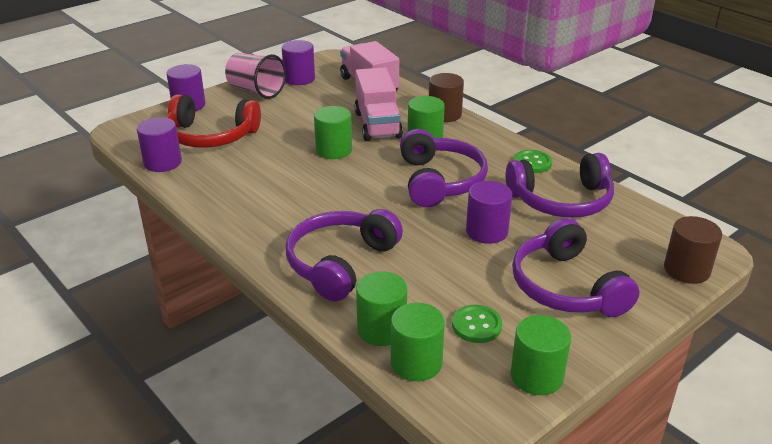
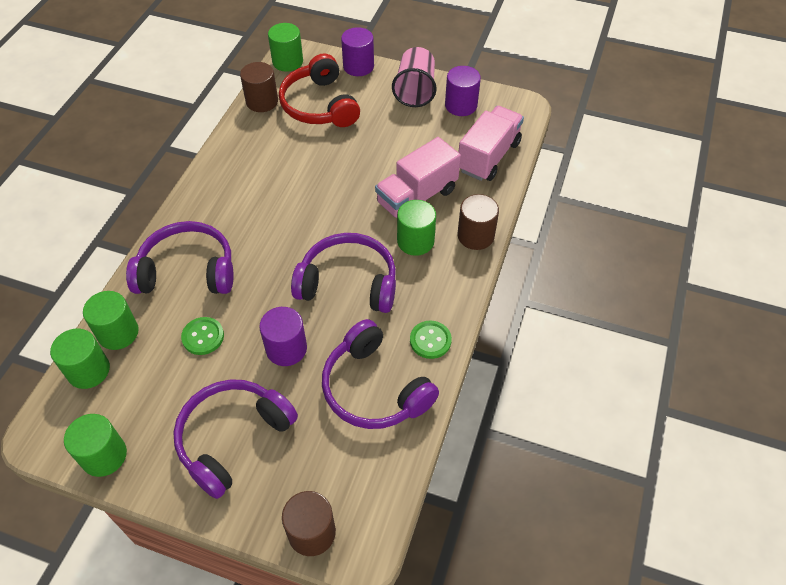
camera: 60 degrees right, 20 degrees up
(163, 163) = (262, 101): purple cylinder -> brown cylinder
(334, 150) = (350, 188): green cylinder -> green cylinder (287, 62)
(440, 181) = (348, 282): purple headphones -> purple headphones turned 135 degrees counterclockwise
(476, 325) = (150, 392): green button -> green button (203, 337)

